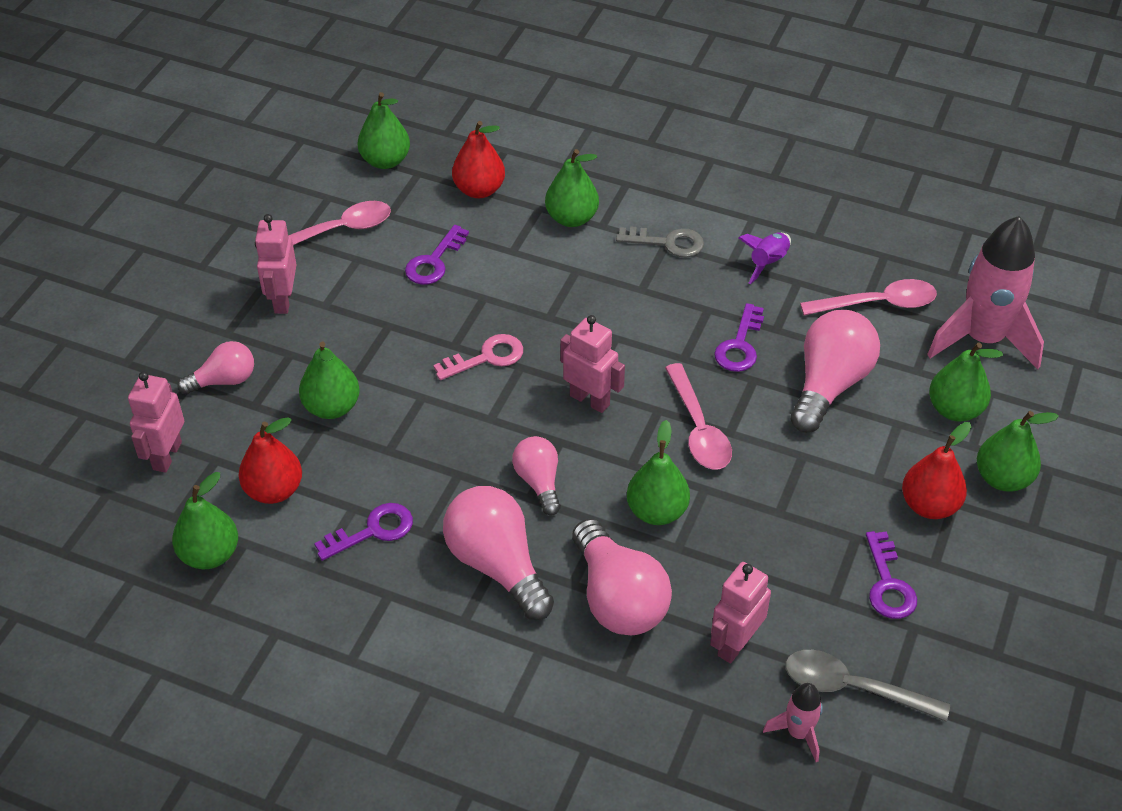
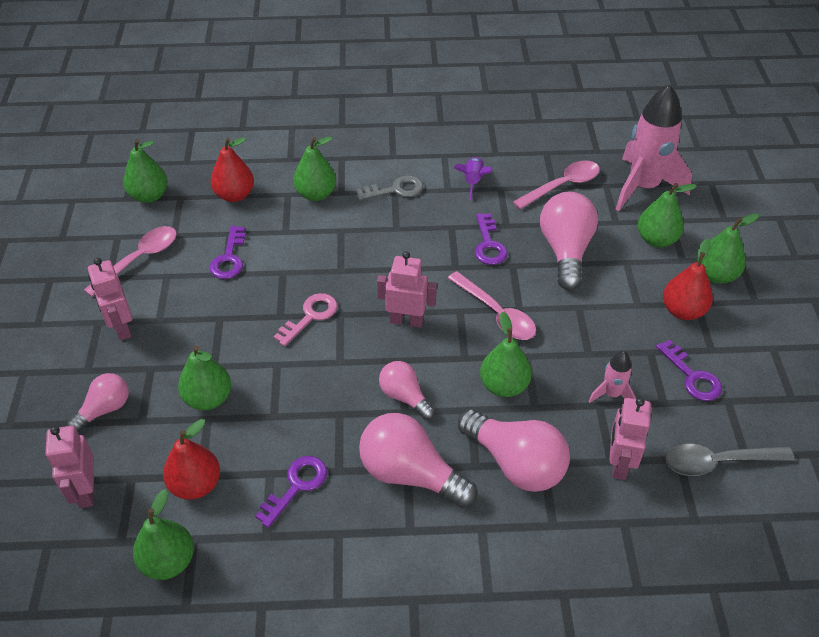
camera: 25 degrees left, 0 degrees up
(798, 733) = (703, 512): pink rocket -> pink rocket (611, 394)

